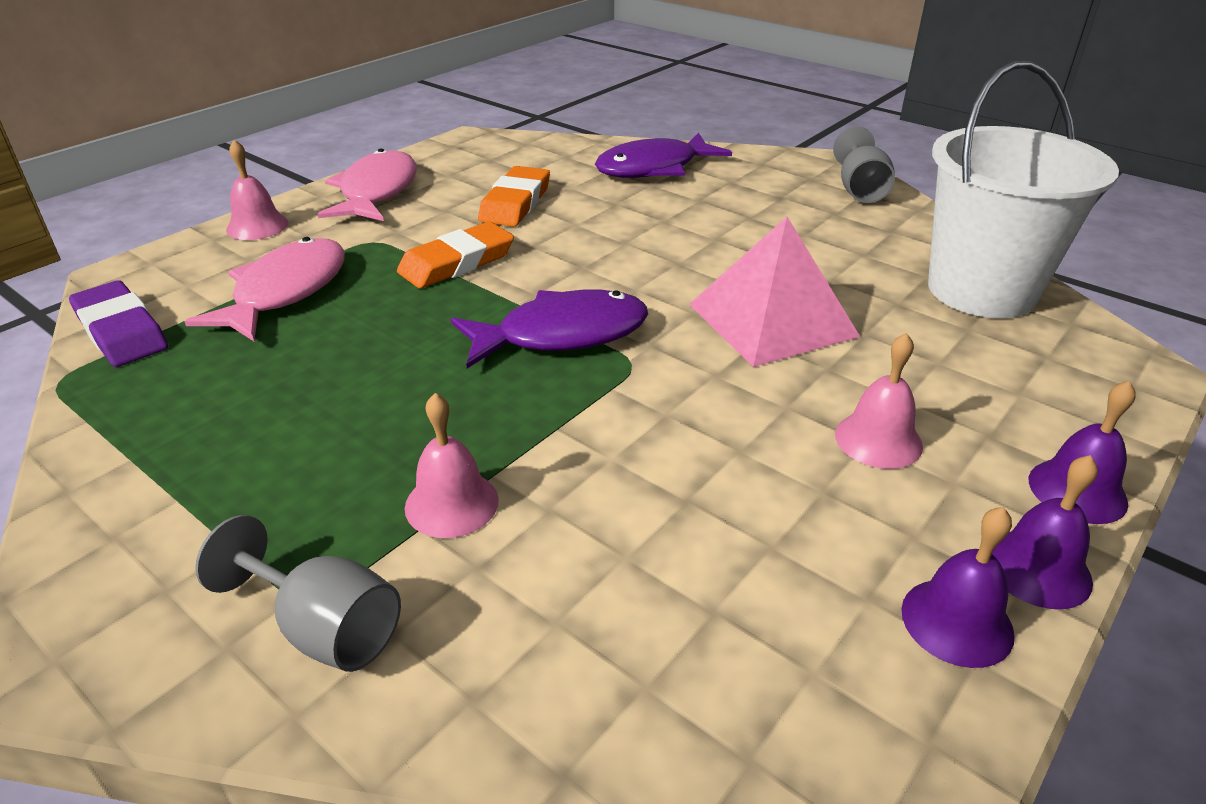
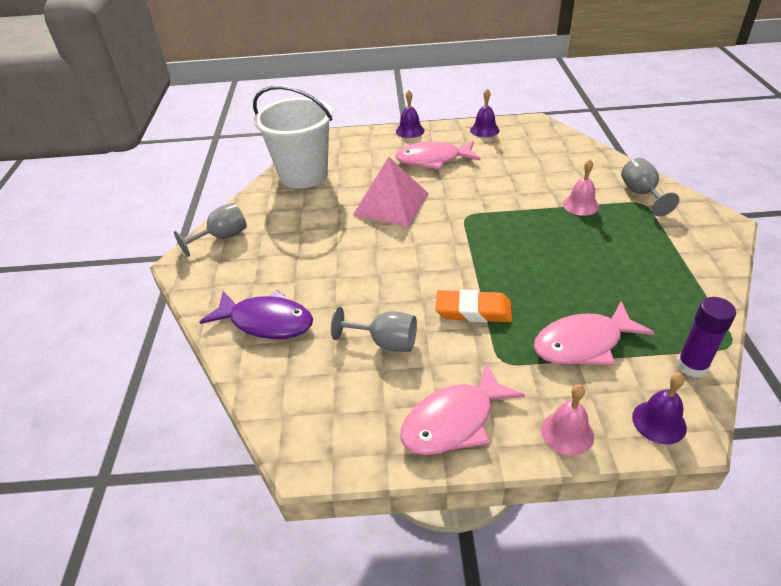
camera: 130 degrees left, 5 degrees up
(121, 331) = (692, 366): purple eraser -> purple glue stick
(515, 203) = (385, 342): orange eraser -> grey goblet
(562, 335) = (476, 241): purple fish -> none
(878, 440) = (433, 160): pink bell -> pink fish
(1037, 568) = (450, 127): purple bell -> purple bell (659, 422)

